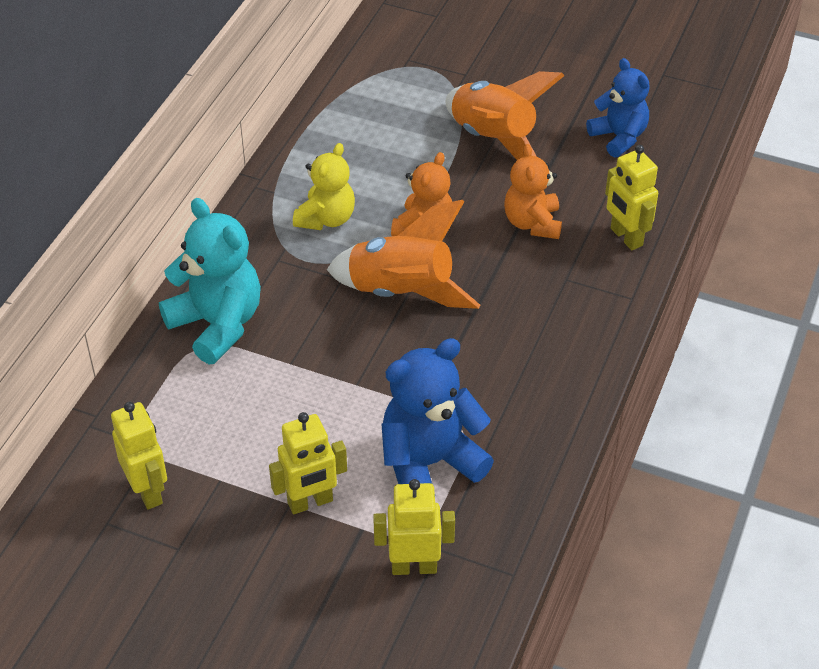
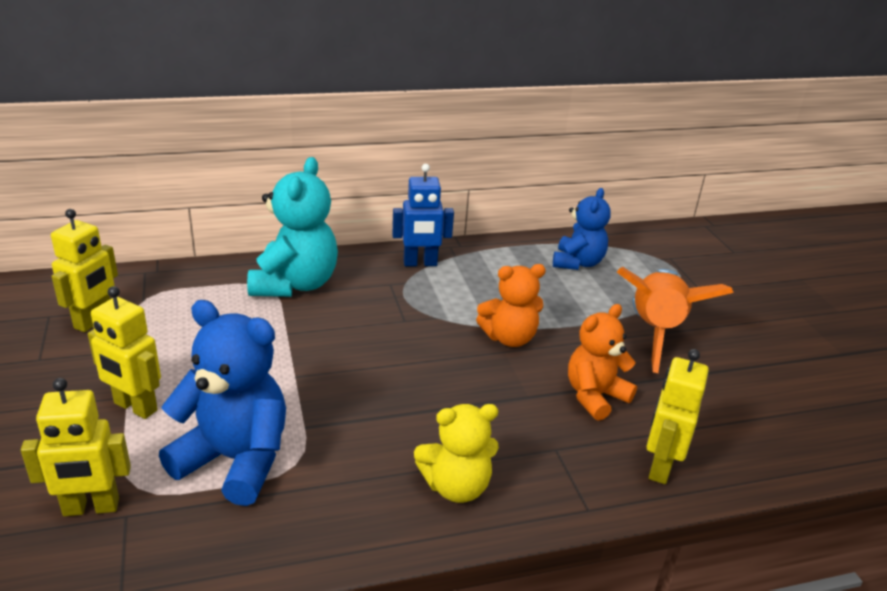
camera: 50 degrees right, 15 degrees down
(264, 222) = (420, 263): none -> blue robot
(326, 218) = (458, 288): yellow teddy bear -> yellow teddy bear (456, 486)
(402, 293) = (424, 357): orange rocket -> none
(414, 566) = (91, 508): yellow robot -> yellow robot turned 120 degrees clockwise
(619, 137) = (771, 404): blue teddy bear -> blue teddy bear (577, 263)

